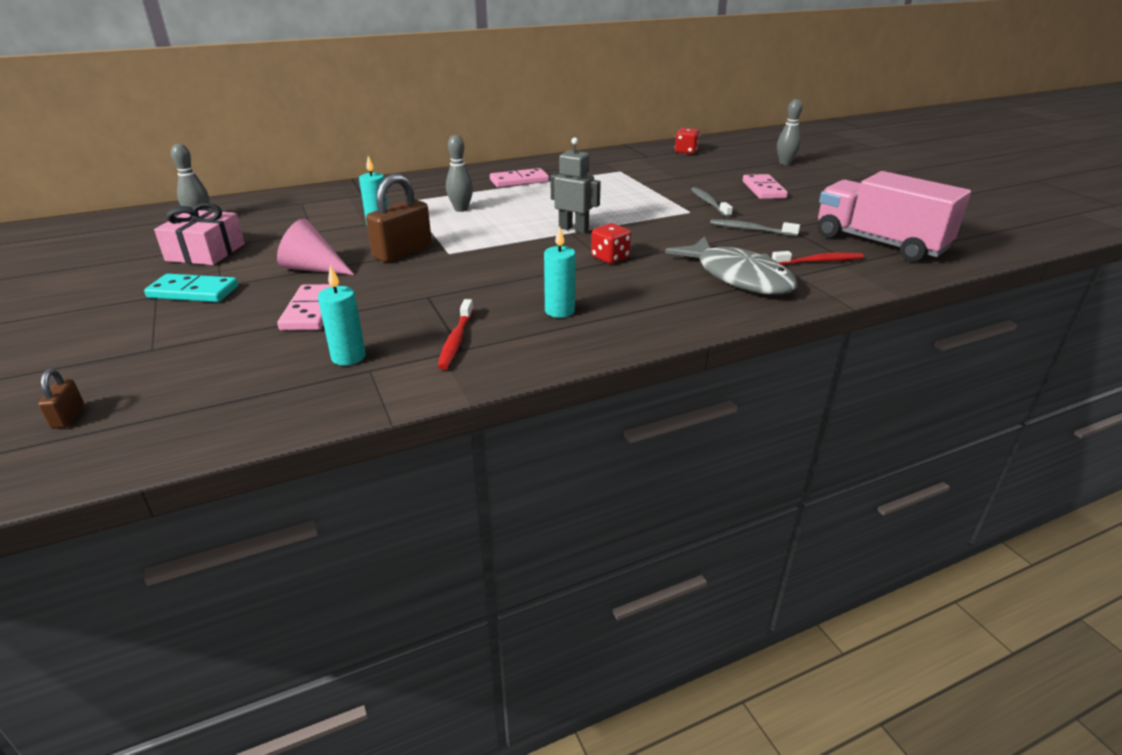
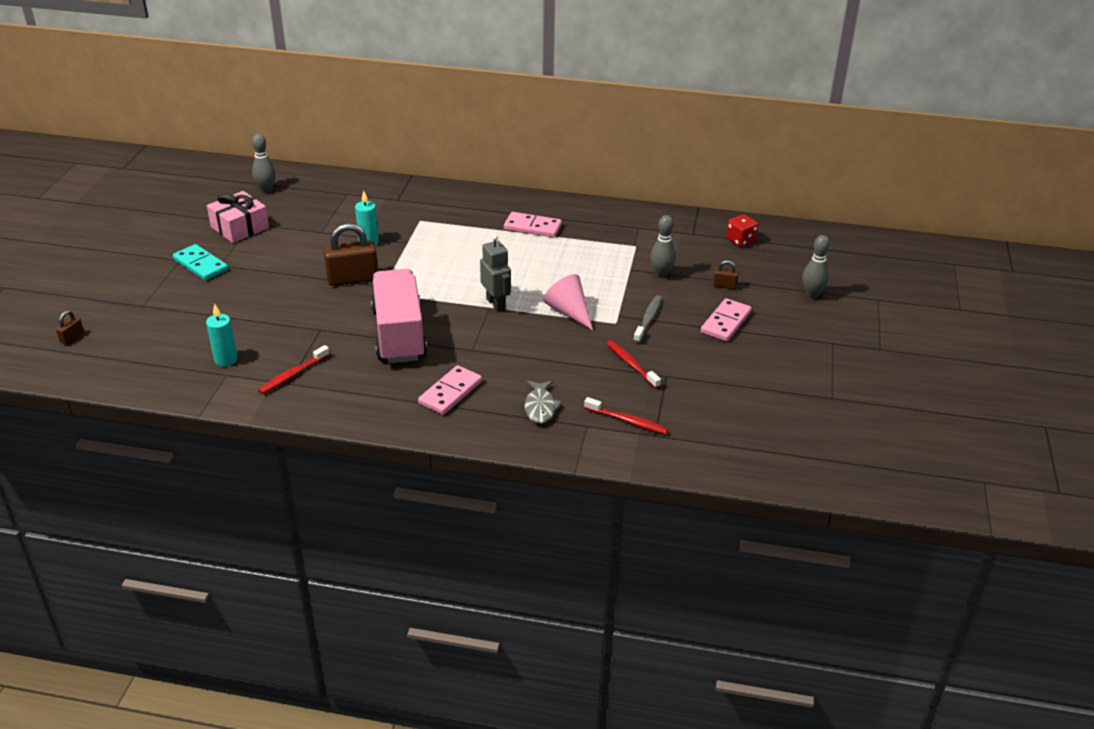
camera: 35 degrees right, 5 degrees up
(311, 311) = (244, 311): pink domino -> pink domino (450, 392)
(313, 269) = (283, 272): pink cone -> pink cone (569, 312)
(461, 209) = (445, 246): grey bowling pin -> grey bowling pin (661, 274)
(559, 311) = (380, 380): turquoise candle -> none
(610, 258) = (479, 346): red dice -> none
(723, 173) = (724, 285): none -> brown padlock
(738, 277) = (540, 407): grey fish -> grey fish, size x0.54
(751, 230) = (631, 365): grey toothbrush -> red toothbrush
(879, 243) = (713, 426): pink truck -> pink truck (399, 334)

